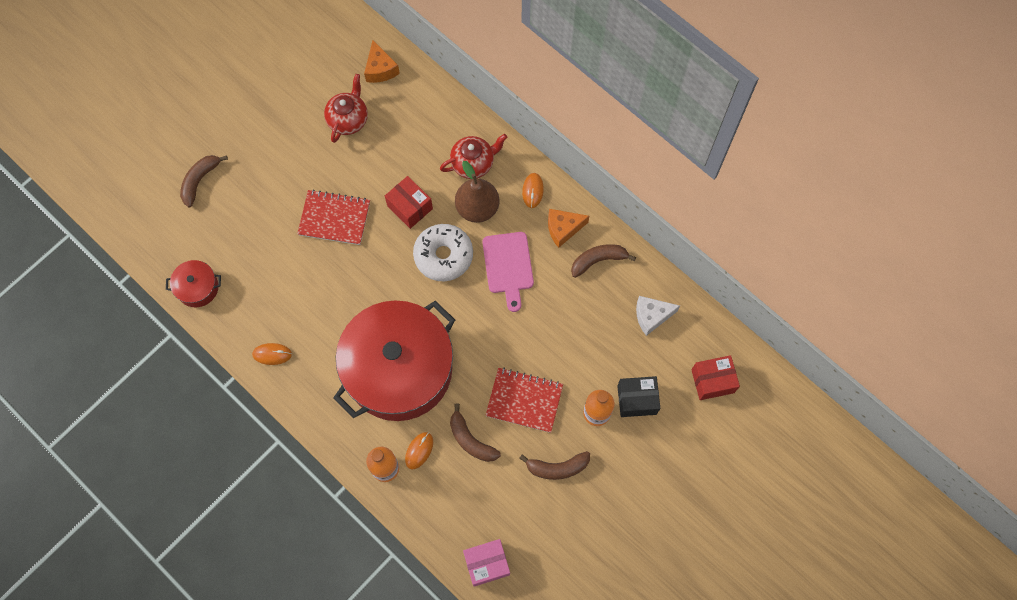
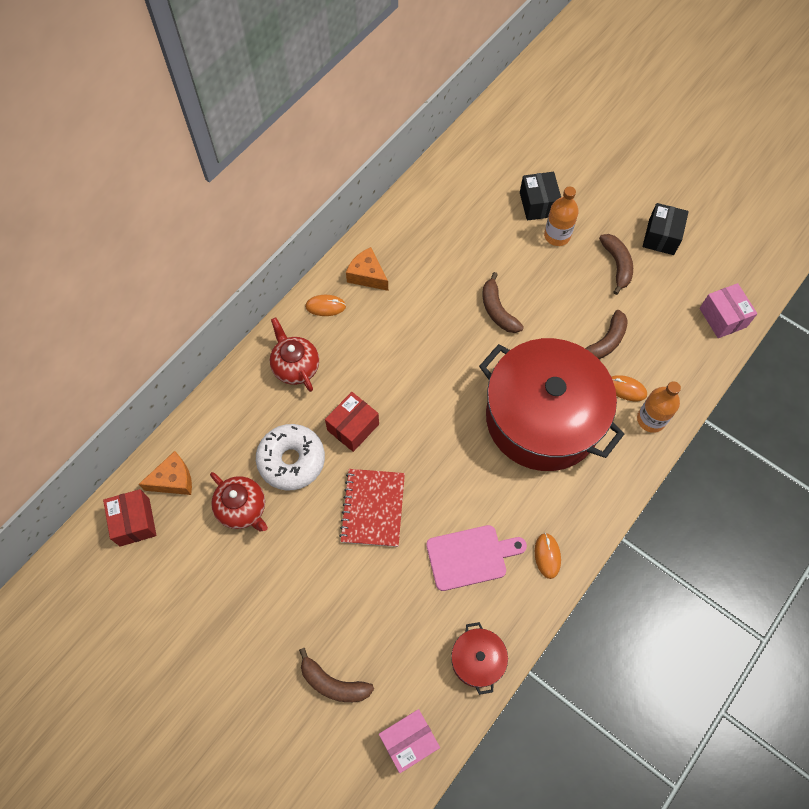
camera: 95 degrees left, 5 degrees down
(148, 231) = (409, 741): none -> pink box
(348, 119) = (242, 509): red teapot -> red teapot turned 150 degrees counterclockwise
(443, 256) = (408, 386): white donut -> white donut (291, 460)
(477, 208) = (349, 358): brown pear -> none
(508, 266) = (414, 323): pink cutting board -> pink cutting board (470, 557)
(524, 400) = (555, 298): red notebook -> none
(563, 229) = (367, 275): orange cheese -> orange cheese turned 150 degrees clockwise
(588, 521) = (661, 237): none -> black box
(598, 260) = (399, 243): brown banana -> brown banana (497, 310)
(651, 316) = (453, 196): white cheese -> none
(712, 381) = (510, 146): red box -> red box (134, 522)

